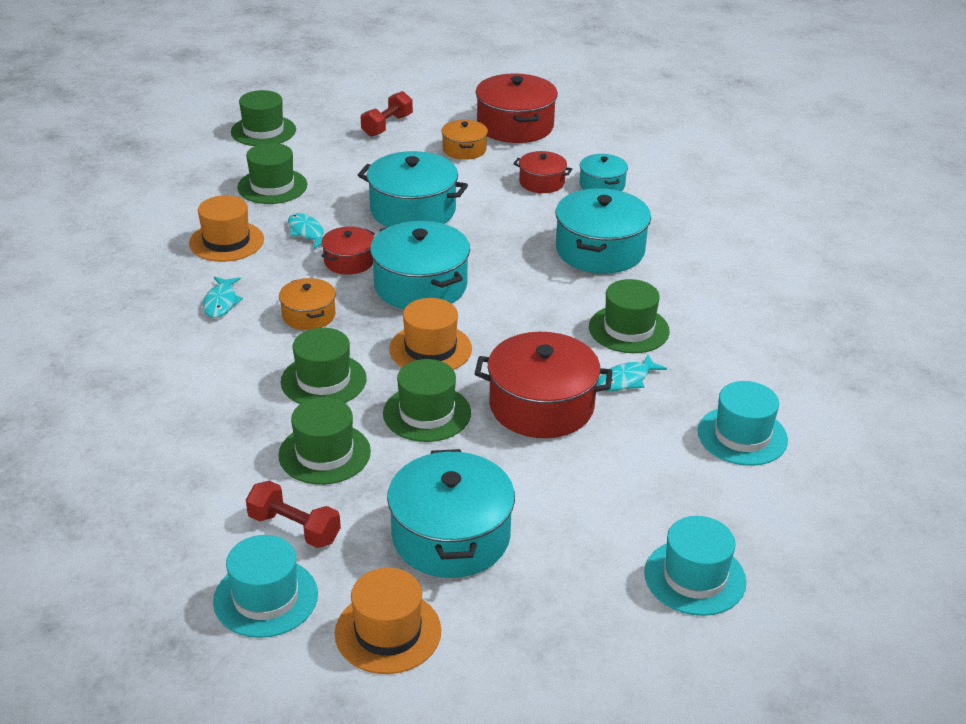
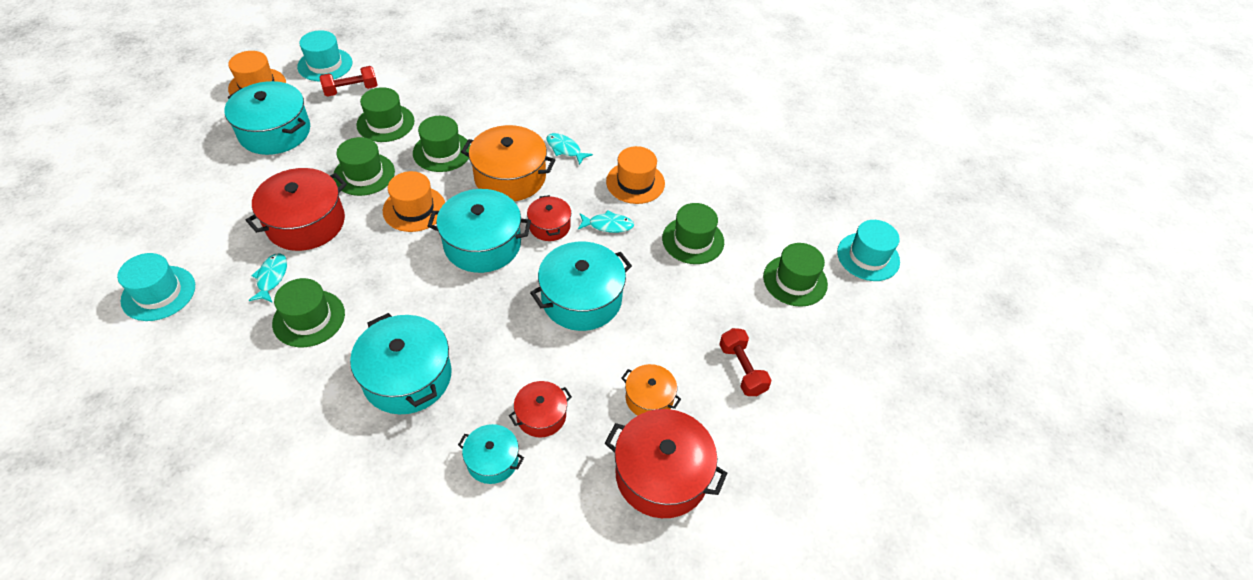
camera: 125 degrees right, 15 degrees up
(308, 315) = (510, 177): orange pot -> orange pot, size x1.81
(695, 577) = (127, 193): turquoise hat -> turquoise hat (868, 257)

